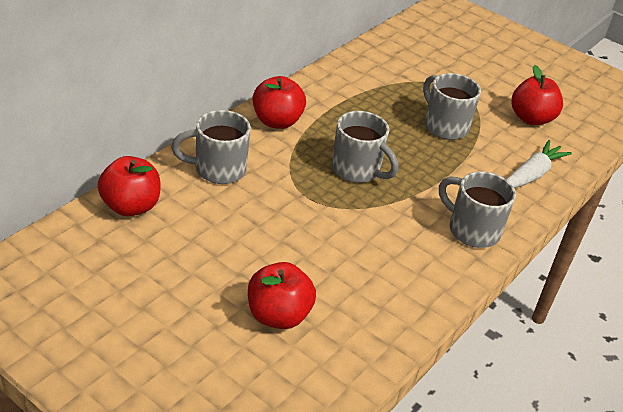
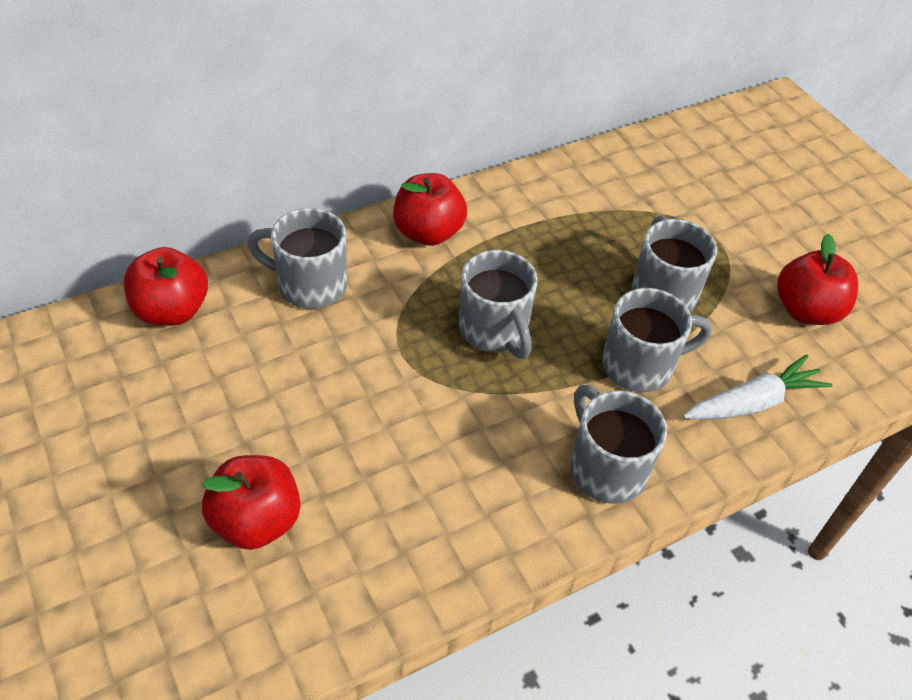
camera: 25 degrees right, 10 degrees up
(457, 169) = (640, 366): none -> grey mug

